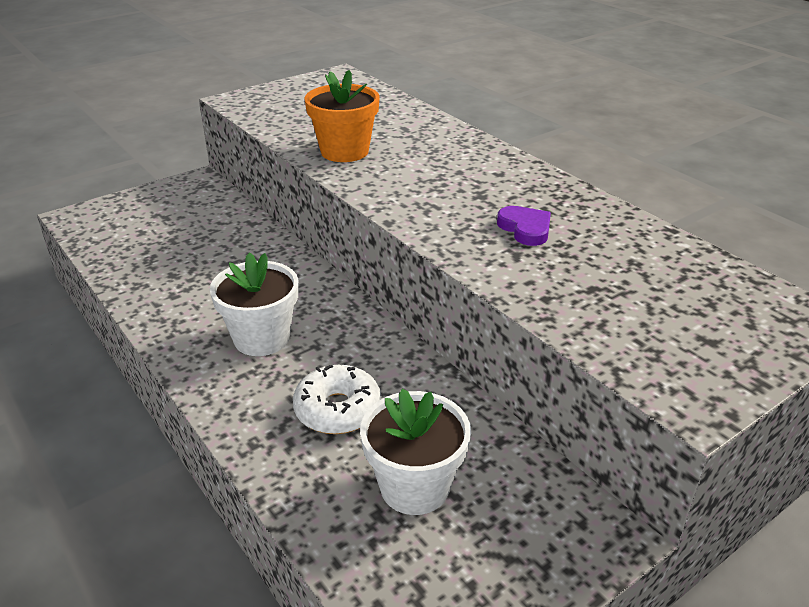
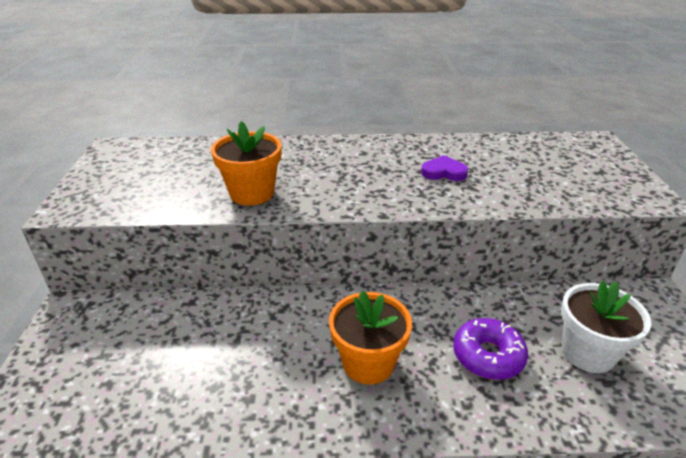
camera: 55 degrees left, 0 degrees up
(261, 338) = (368, 363): white flower pot -> orange flower pot
(338, 410) = (488, 356): white donut -> purple donut

